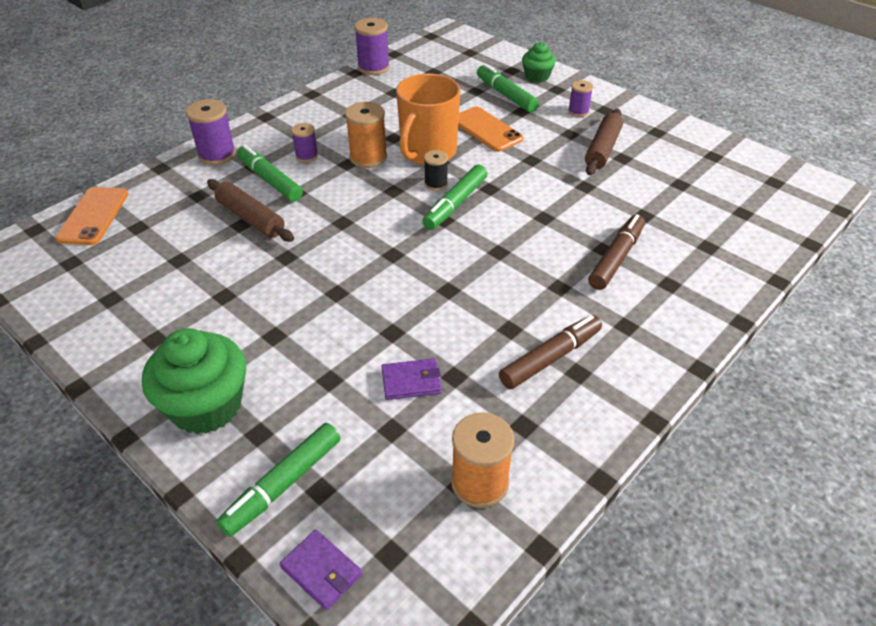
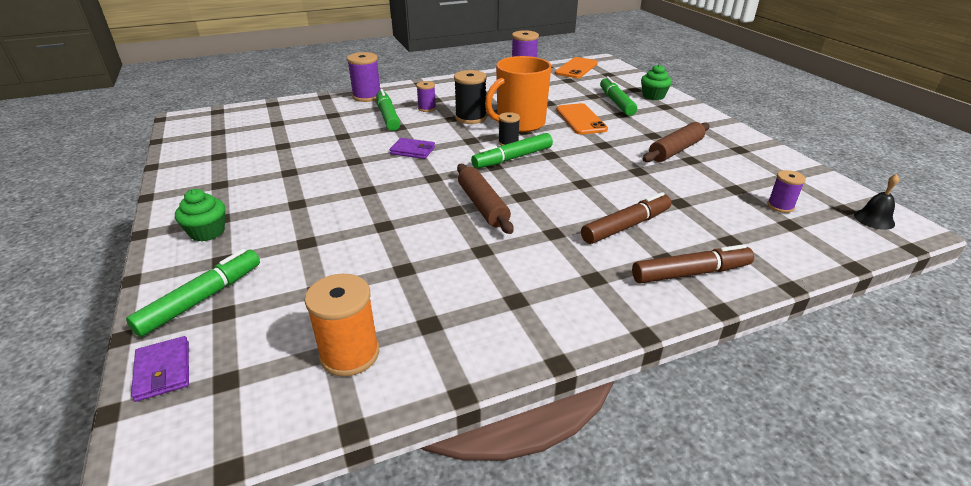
camera: 25 degrees right, 10 degrees down
(93, 216) = (257, 112): orange phone -> orange phone (576, 68)
(206, 406) = (207, 232): green cupcake -> green cupcake, size x0.56
(250, 218) = (352, 134): brown rolling pin -> brown rolling pin (482, 205)
(283, 484) = (202, 299): green marker -> green marker turned 150 degrees clockwise
(368, 157) = (470, 118): orange spool -> black spool
(411, 381) = (366, 262): purple wallet -> purple wallet (413, 150)
(550, 358) = (500, 281): brown marker -> brown marker (690, 273)
(578, 111) = (673, 123): purple spool -> purple spool (780, 206)
(801, 187) = (874, 219): none -> black bell

